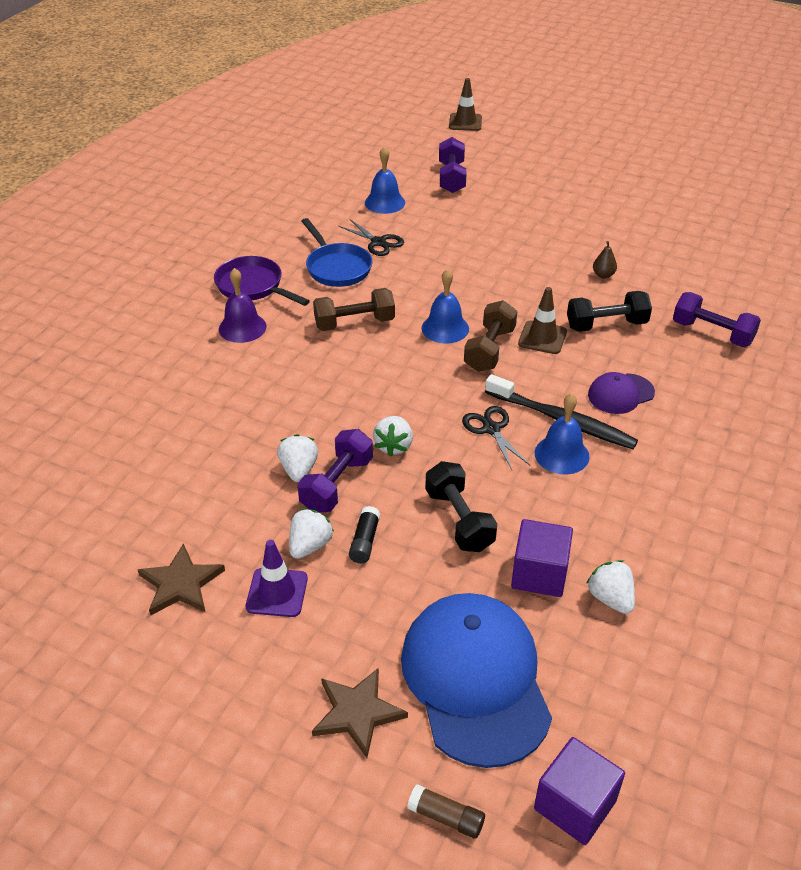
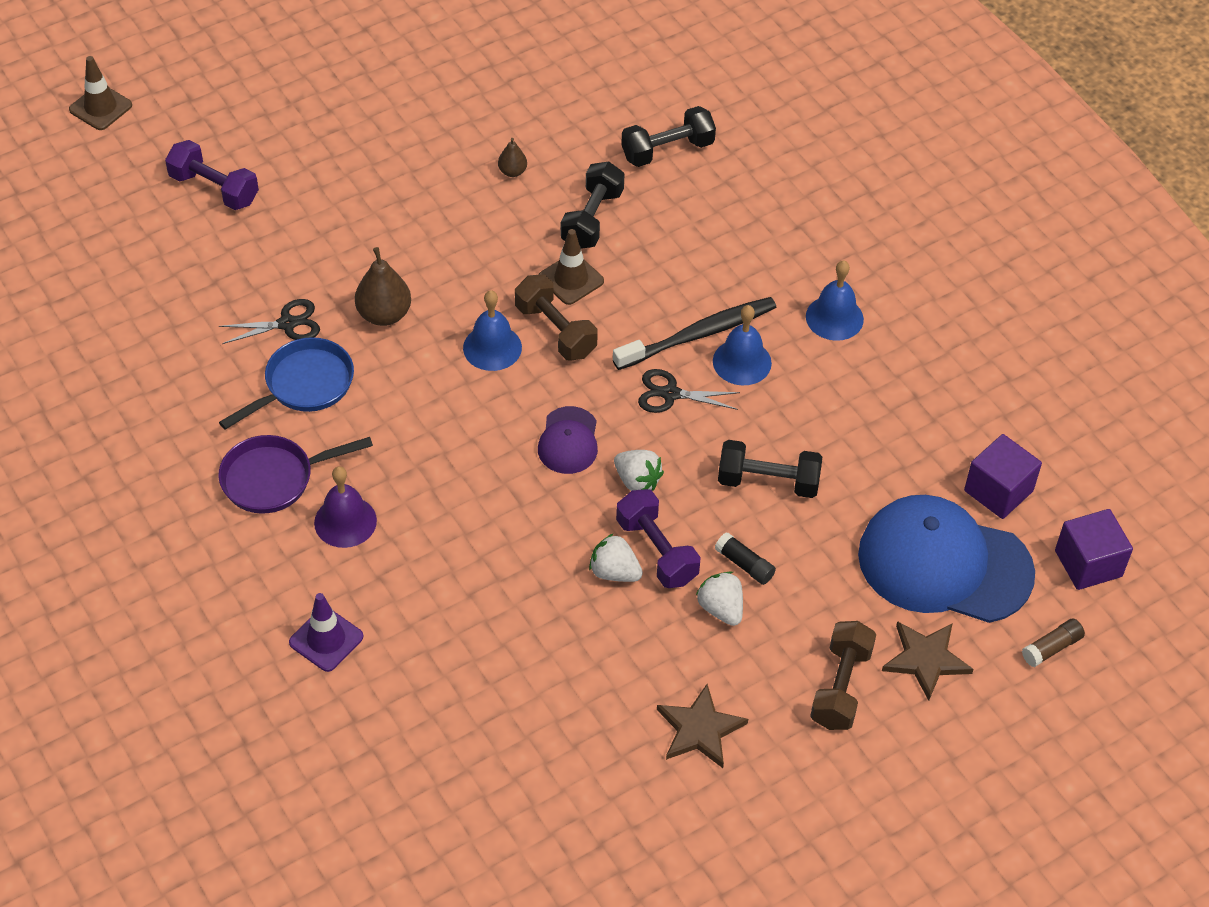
camera: 60 degrees left, 10 degrees up
(277, 592) = (761, 659): purple traffic cone -> purple traffic cone (326, 639)
(337, 268) = (304, 385): blue pan -> blue pan turned 45 degrees counterclockwise
(354, 323) = (420, 418): brown dumbbell -> brown dumbbell (841, 687)
(385, 202) = (209, 276): blue bell -> blue bell (834, 317)
(424, 274) = (384, 314): none -> brown pear
(539, 574) = (867, 460): purple cube -> purple cube (998, 491)
(610, 598) = (923, 428): white strawberry -> none
(620, 394) = (697, 271): purple cap -> purple cap (568, 441)
(712, 333) = (667, 150): purple dumbbell -> black dumbbell

